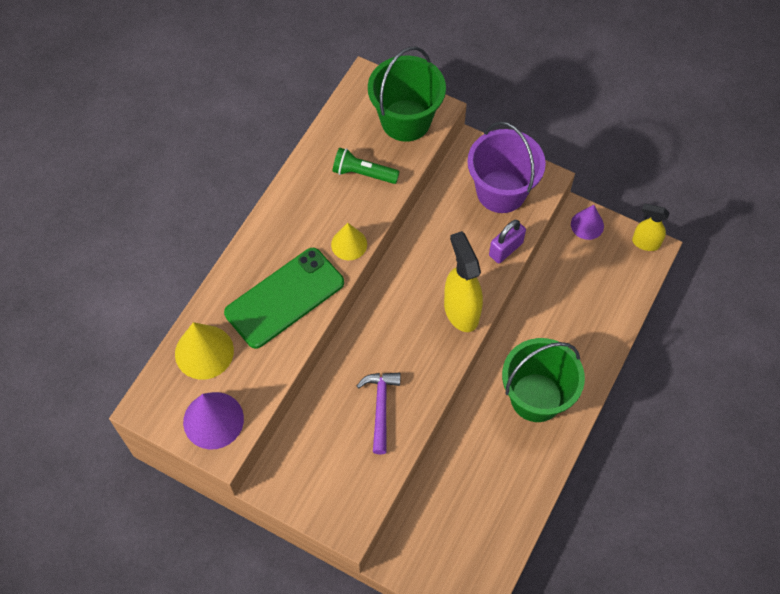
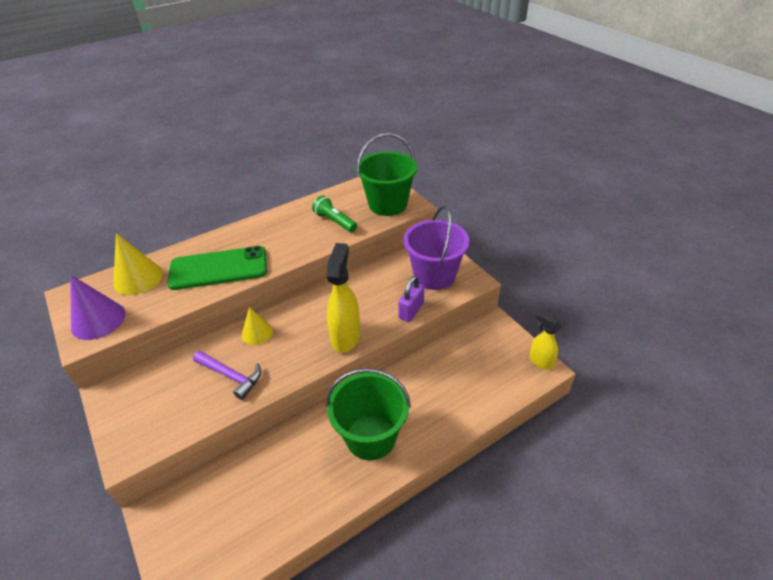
camera: 30 degrees right, 20 degrees down
(349, 244) = (289, 255): yellow cone -> yellow cone (257, 333)
(380, 407) = (231, 376): purple hammer -> purple hammer turned 90 degrees clockwise
(505, 249) = (411, 311): purple padlock -> purple padlock turned 45 degrees counterclockwise
(587, 225) = (497, 331): purple cone -> none

